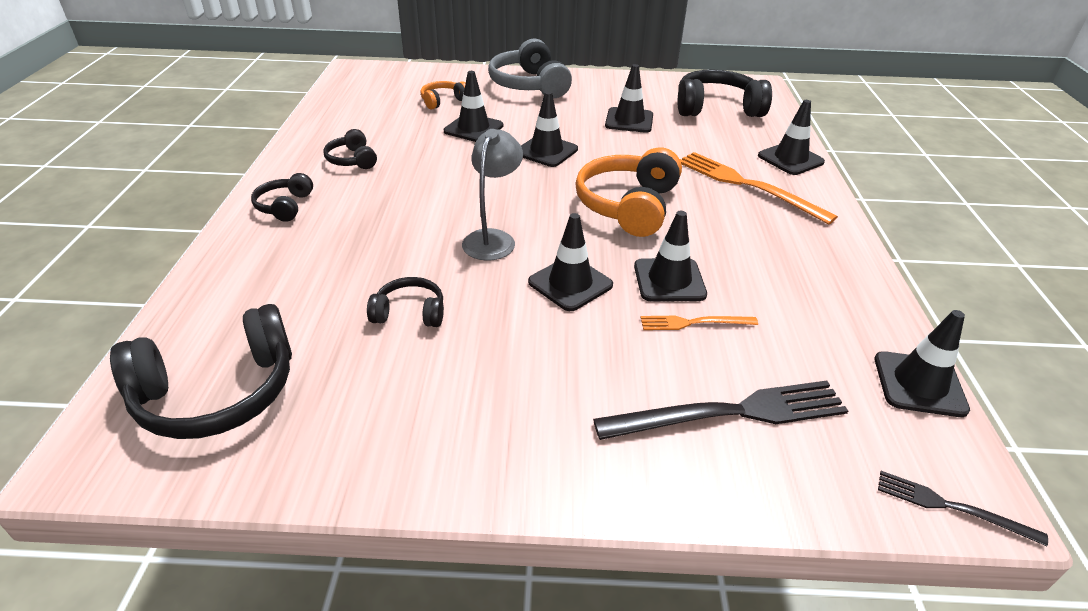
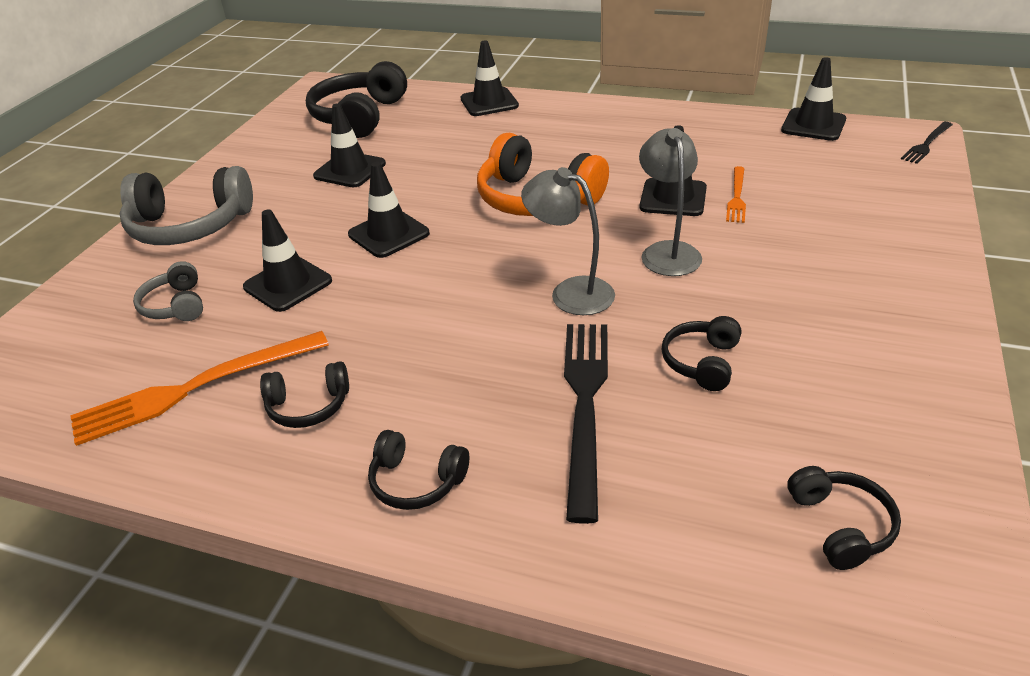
camera: 70 degrees left, 0 degrees up
(218, 393) = (841, 525): black headphones -> black headphones, size x0.52
(443, 101) = (176, 305): orange headphones -> grey headphones
(570, 283) = (667, 251): black traffic cone -> grey lamp
(730, 413) = (848, 201): black fork -> black fork (585, 404)
(747, 185) = (526, 131): orange fork -> orange fork (195, 388)

